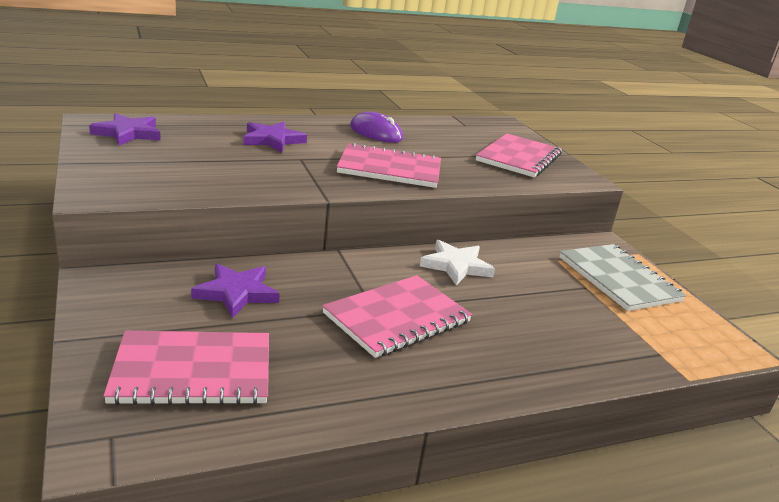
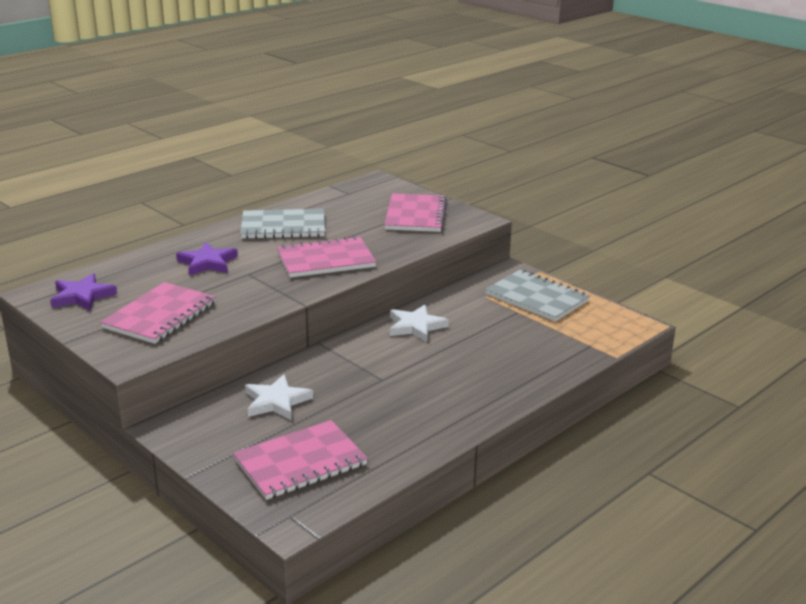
camera: 20 degrees left, 0 degrees up
(236, 293) = (276, 401): purple star -> white star
(376, 133) = (283, 226): purple mouse -> grey notebook
(397, 318) = (404, 380): pink notebook -> pink notebook (160, 315)

